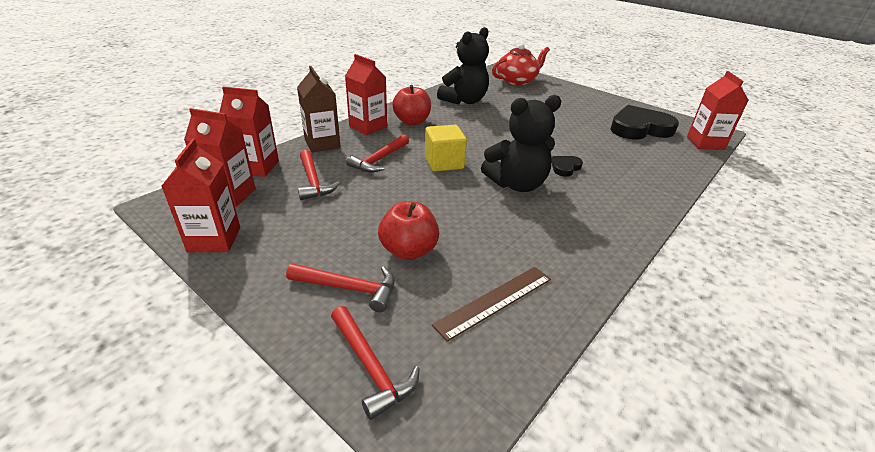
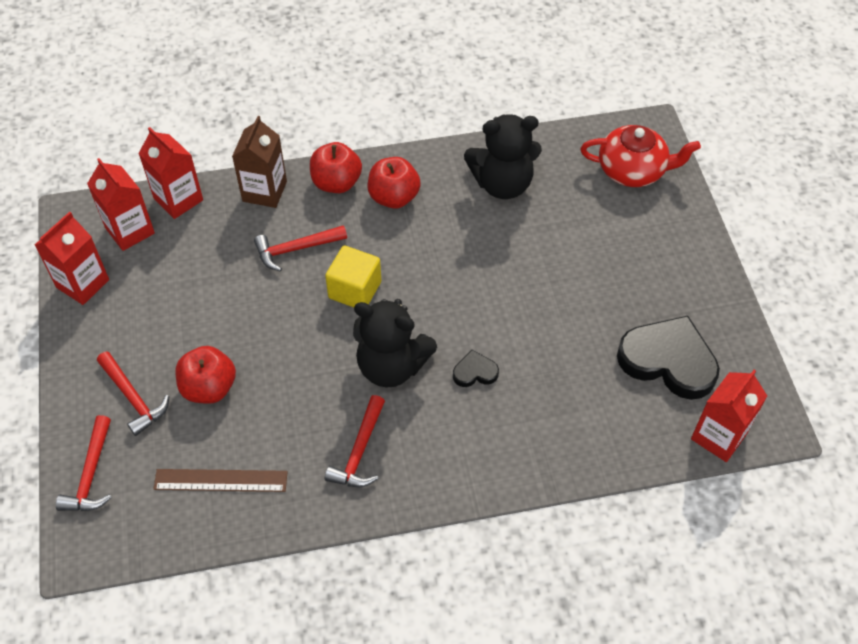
camera: 40 degrees right, 20 degrees up
(313, 181) = (209, 250): red hammer -> red hammer (359, 451)
(368, 127) = (336, 183): red carton -> red apple

